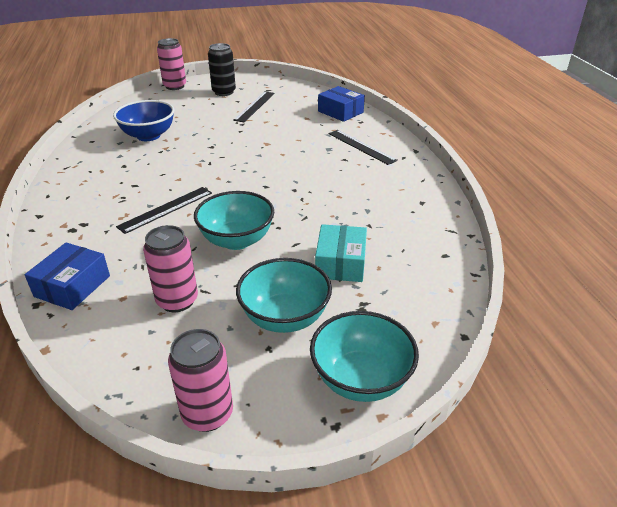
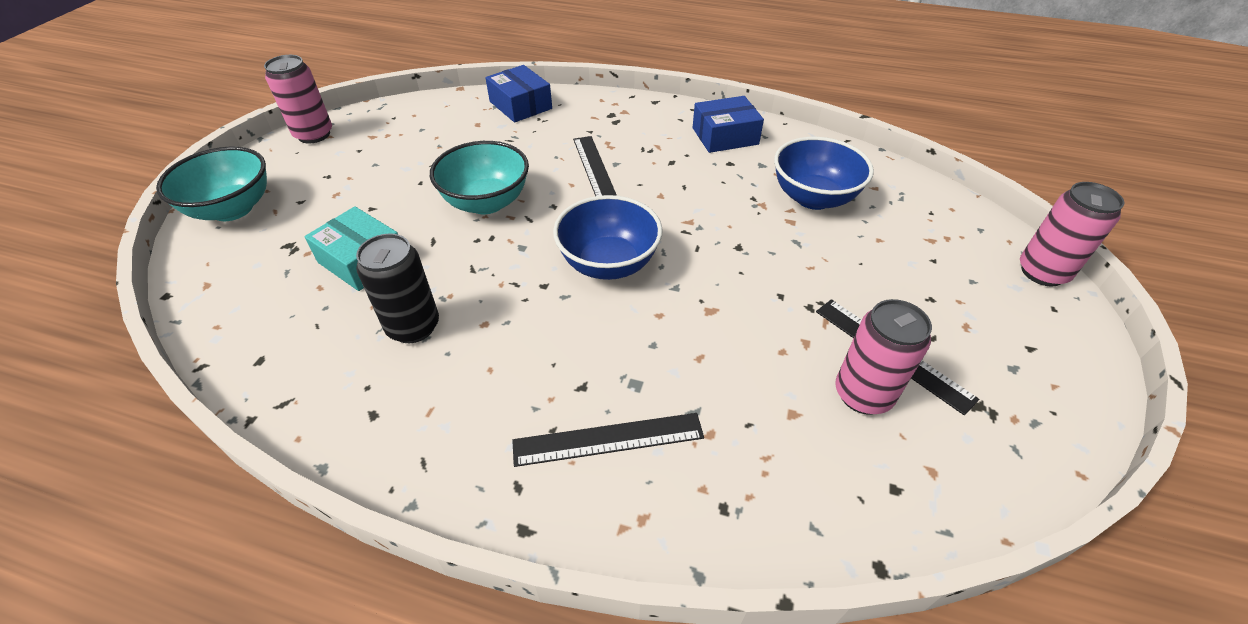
camera: 120 degrees right, 10 degrees up
(177, 301) = (440, 147): pink can -> pink can (863, 394)
(224, 92) = (991, 332): black can -> black can (413, 327)
(258, 176) = (608, 264): none -> blue bowl
(285, 317) = (345, 195): turquoise bowl -> none
(340, 112) = (799, 496): blue box -> blue box (725, 136)

